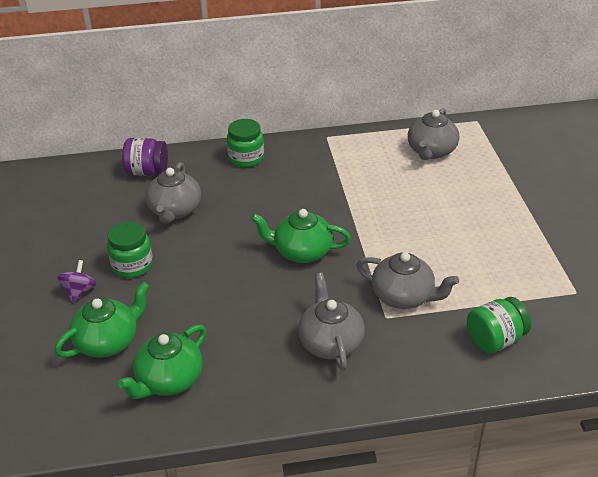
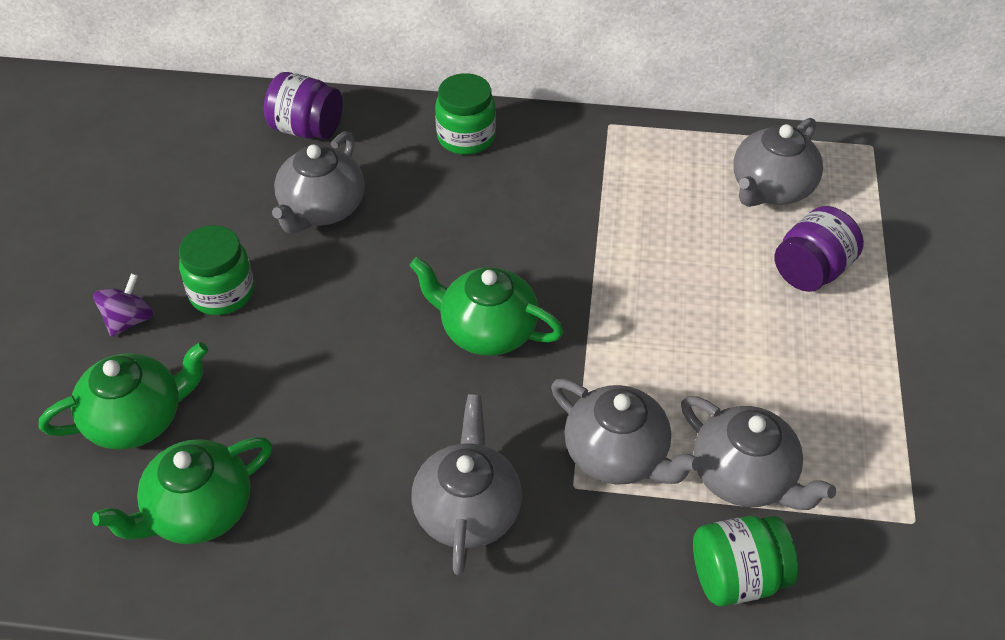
camera: 15 degrees right, 10 degrees up
(470, 186) = (811, 271): none -> purple jar
(478, 291) = (745, 477): none -> grey teapot

